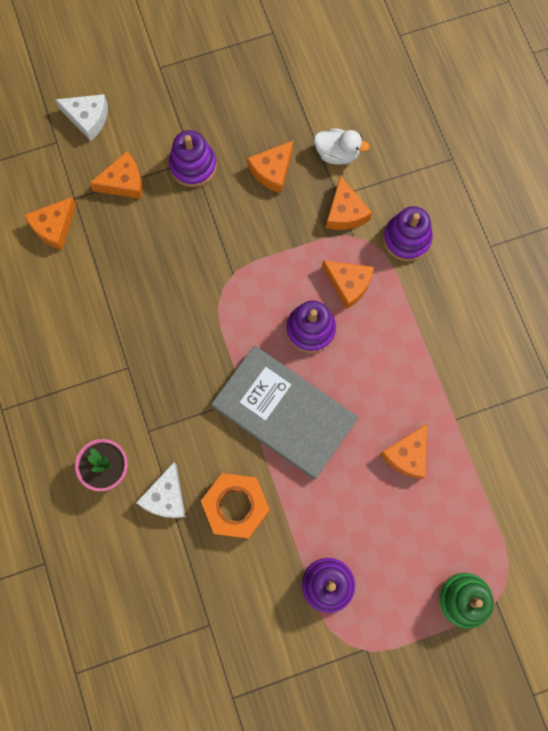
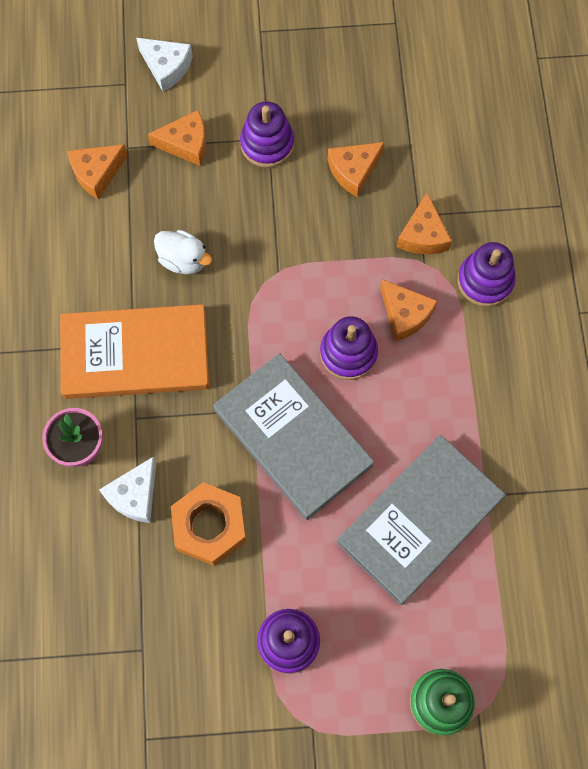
camera: 15 degrees right, 5 degrees down
(132, 377) = (135, 354): none -> orange book
(337, 154) = (431, 169): white duck -> white duck (183, 260)
(407, 455) = (420, 520): orange cheese -> grey book

